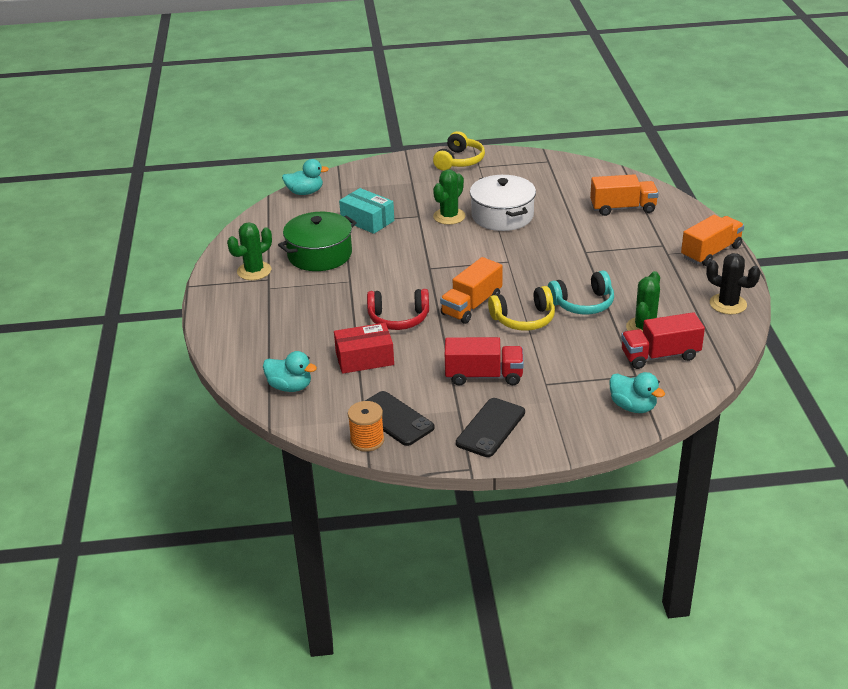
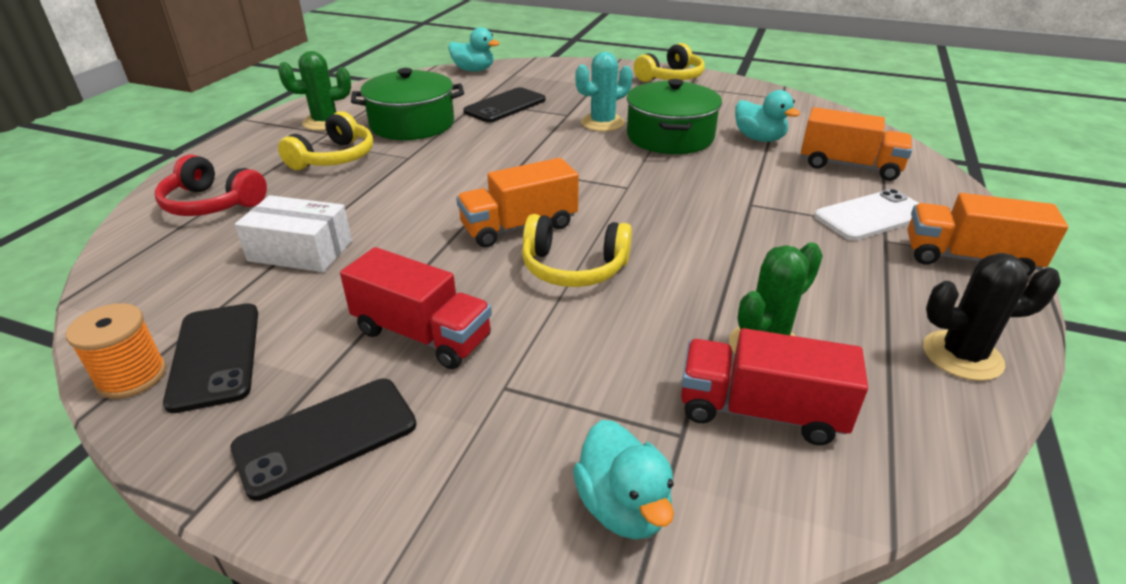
camera: 25 degrees right, 0 degrees up
(290, 387) = (166, 256): turquoise duck -> turquoise duck (759, 138)
(300, 296) = (334, 158): none -> yellow headphones
(364, 358) = (300, 251): red box -> white box
(367, 220) = (505, 106): turquoise box -> black phone
(398, 318) = (407, 214): red headphones -> red headphones (212, 204)
(449, 216) = (602, 123): green cactus -> turquoise cactus
(502, 216) = (670, 137): white pot -> green pot
(583, 303) = (687, 273): turquoise headphones -> none
(653, 240) = (872, 216): none -> white phone
(711, 252) = (968, 258): orange truck -> orange truck turned 150 degrees counterclockwise
(728, 304) = (962, 356): black cactus -> black cactus turned 60 degrees counterclockwise

